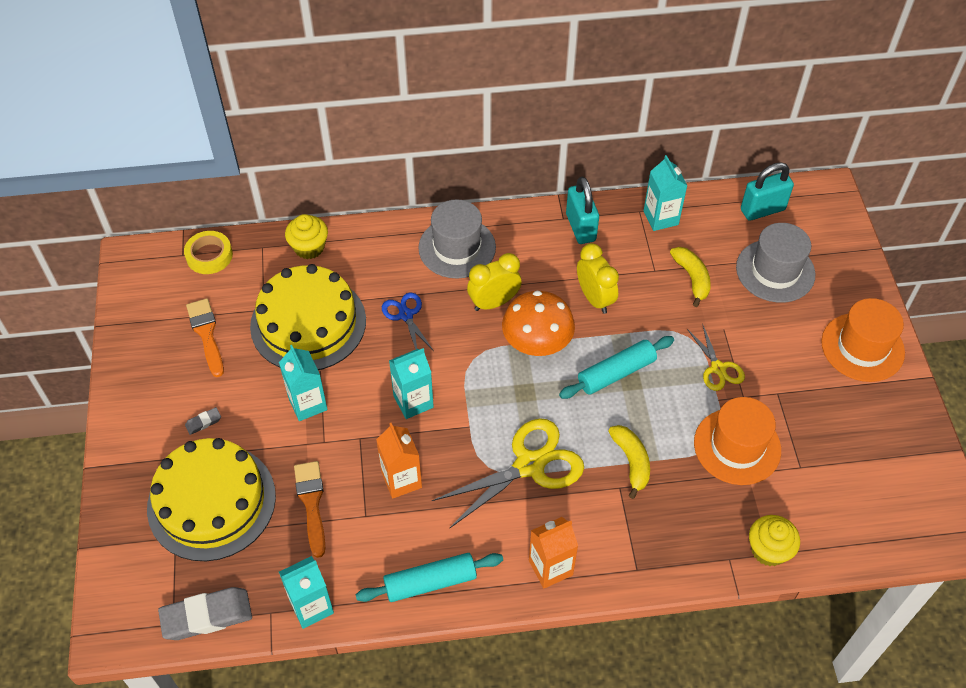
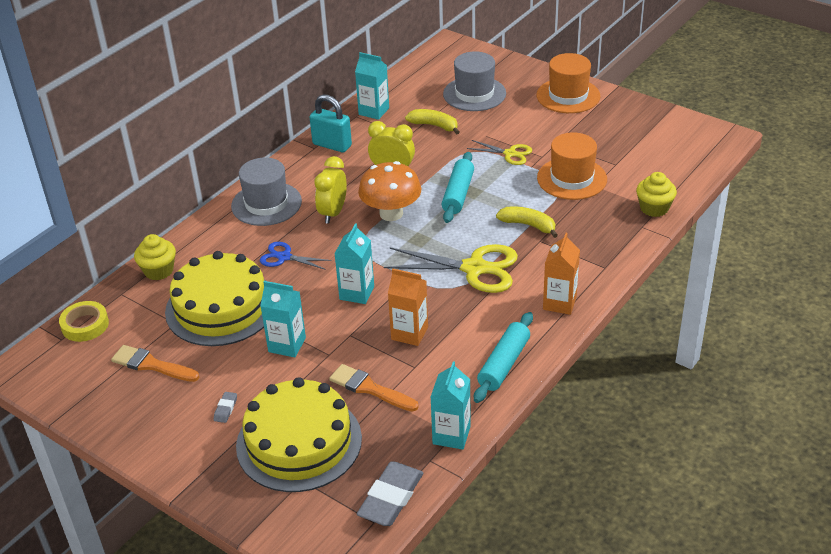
camera: 45 degrees left, 15 degrees down
(530, 465) = (475, 268): yellow scissors -> yellow scissors turned 90 degrees clockwise
(762, 210) = (426, 73): turquoise padlock -> none

